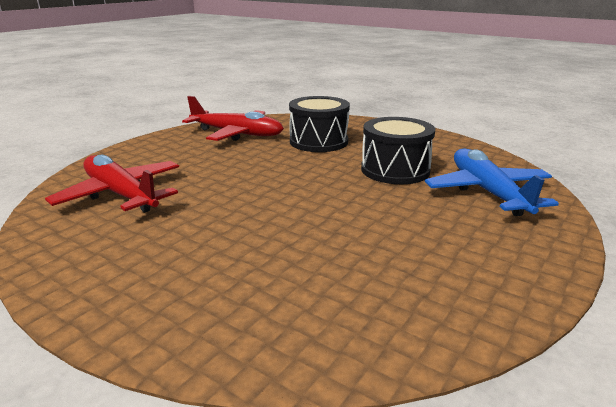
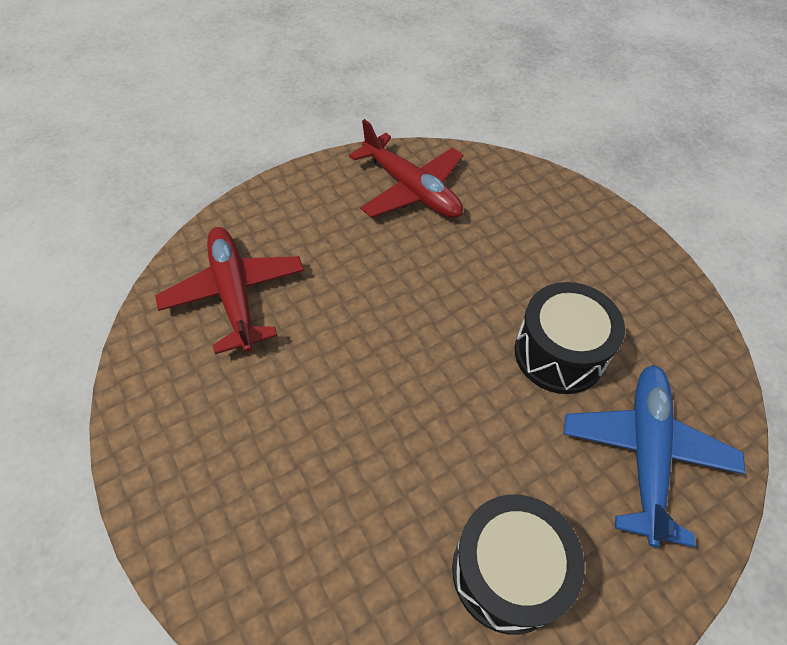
camera: 25 degrees right, 30 degrees up
(318, 141) = (502, 244): black drum -> black drum (507, 571)

